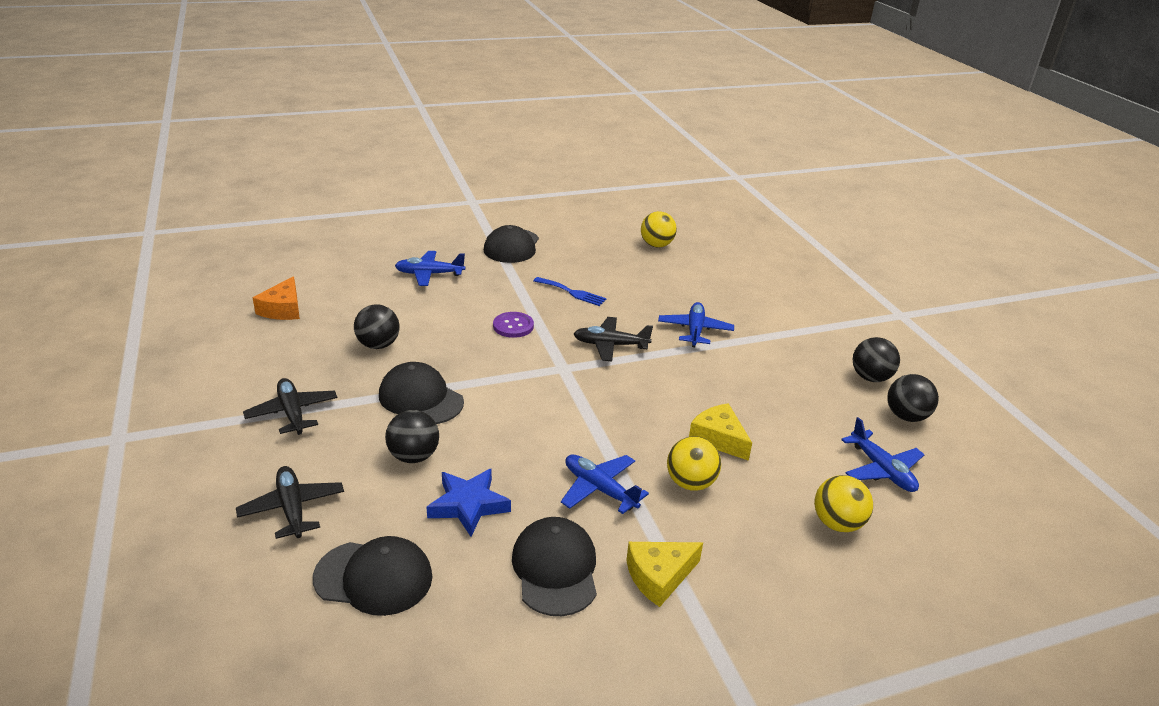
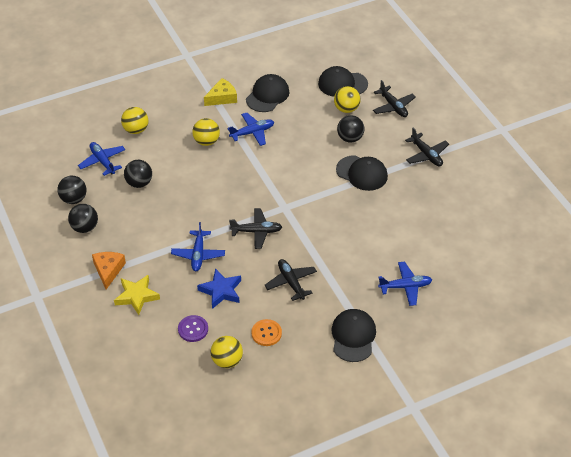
camera: 175 degrees right, 15 degrees up
(283, 309) = (486, 232): orange cheese -> orange cheese (108, 270)
(378, 345) = (406, 210): black ball -> black ball (139, 183)
(393, 515) = (346, 109): none -> yellow ball
(468, 505) = (314, 117): blue star -> blue star (221, 291)
(513, 326) = (325, 240): purple button -> purple button (193, 329)
(555, 569) = (267, 95): black cap -> black cap turned 135 degrees counterclockwise
(572, 292) = (291, 282): blue fork -> black plane
(600, 489) = (252, 133): blue plane -> blue plane turned 60 degrees counterclockwise
(610, 258) = (266, 333): none -> orange button
(718, 438) = (189, 169): yellow cheese -> none
(771, 301) = (136, 296): none -> yellow star

